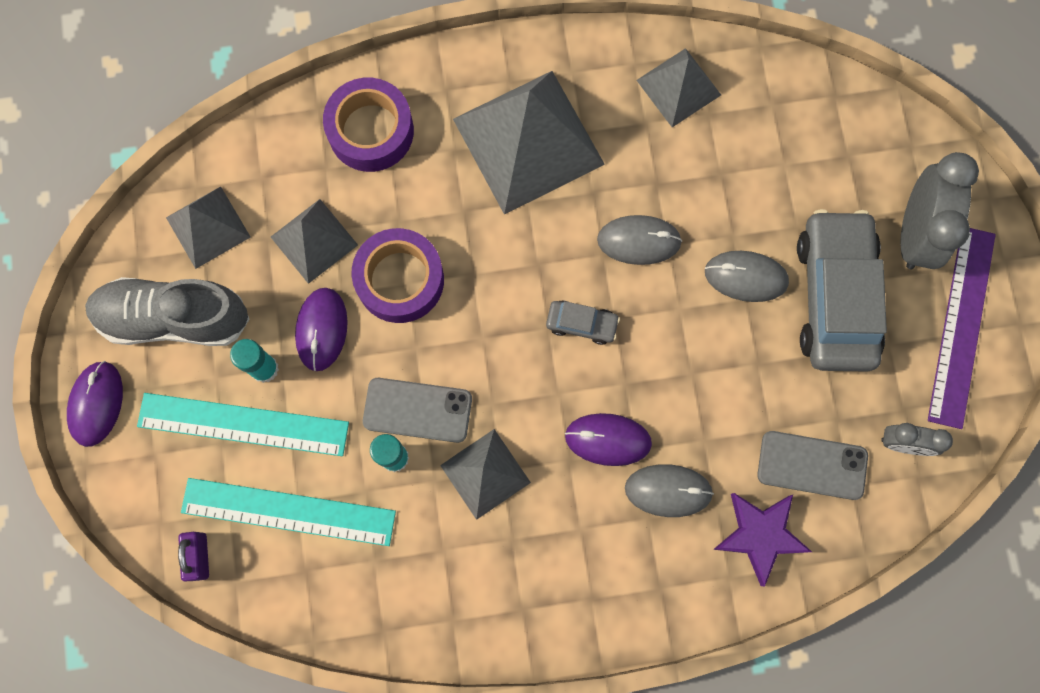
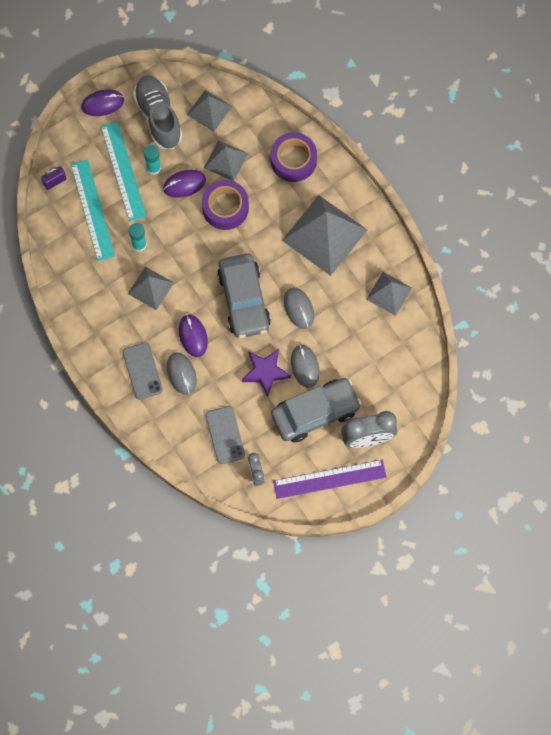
camera: 65 degrees right, 5 degrees down
(417, 410) = (166, 244): grey phone -> grey phone (142, 371)
(582, 324) = (244, 300): grey car -> grey car, size x2.28
(760, 535) = (179, 424): purple star -> purple star (265, 372)

